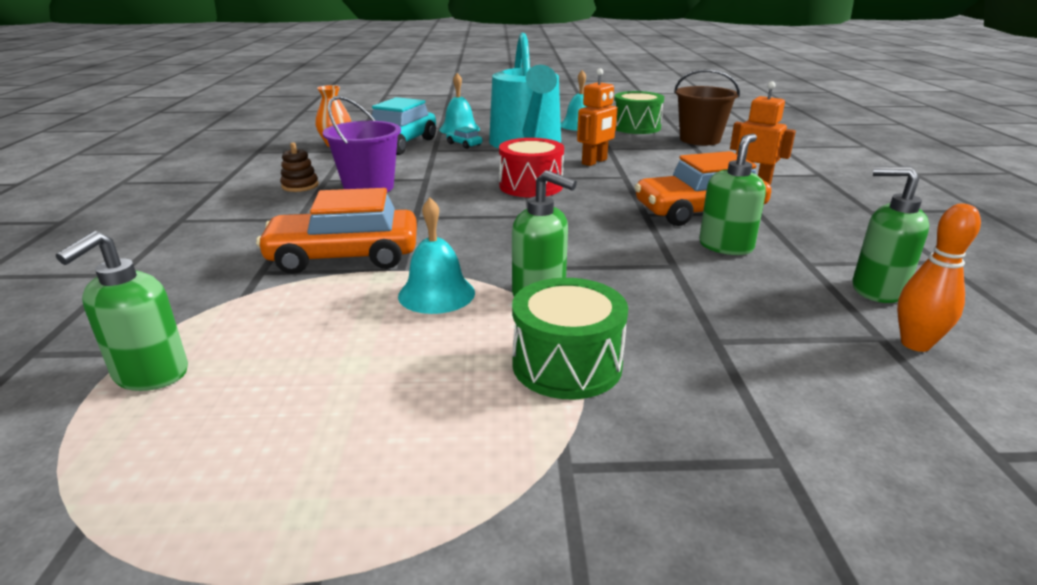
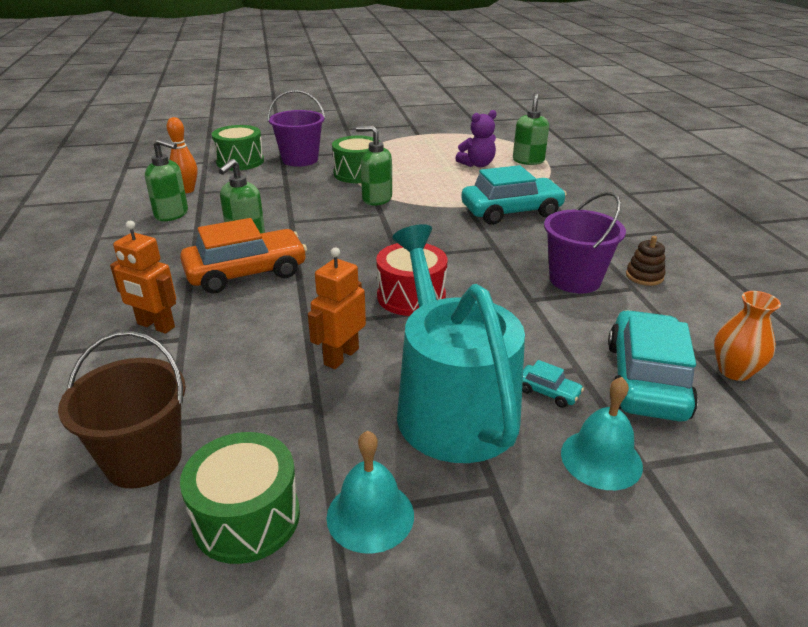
camera: 170 degrees right, 5 degrees up
(281, 371) = (477, 164): none -> purple teddy bear
(344, 256) = (511, 211): orange car -> turquoise car
(436, 294) = (434, 195): turquoise bell -> none
(722, 438) = (300, 159): none -> purple bucket
(892, 447) = (240, 161): none -> green drum

